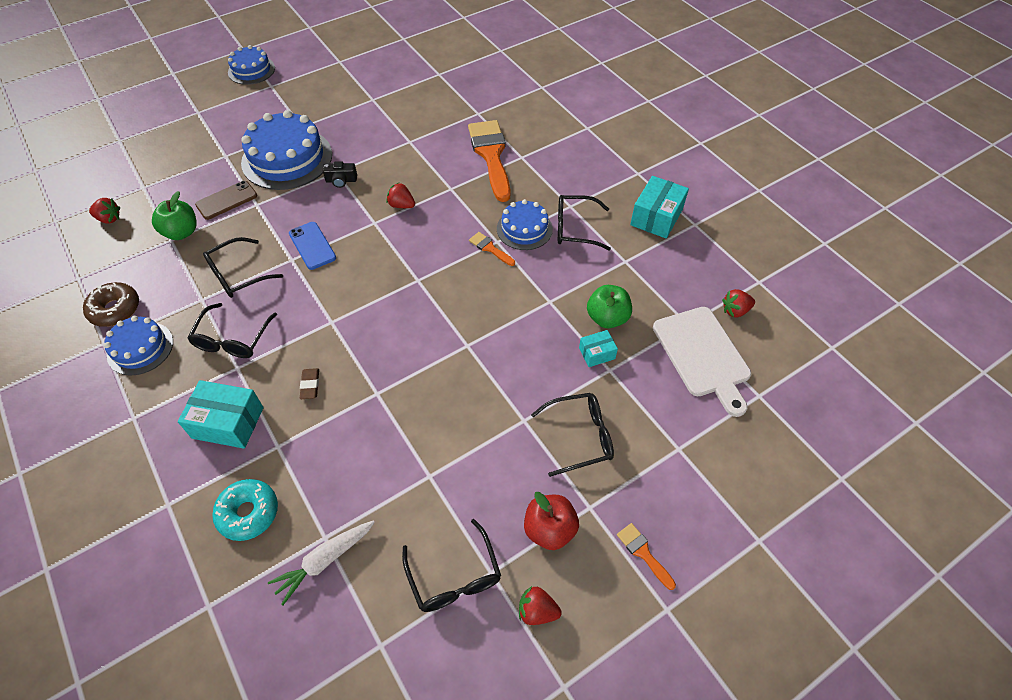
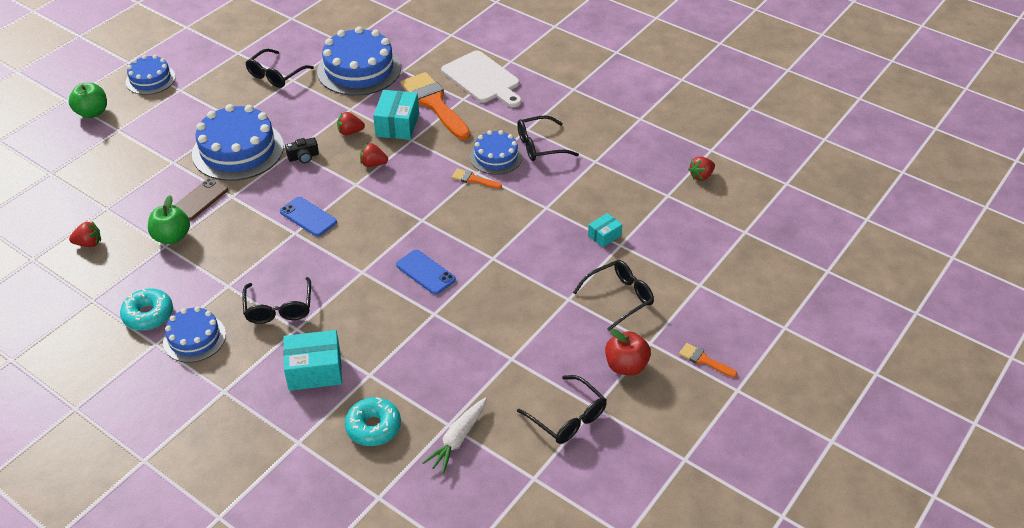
camera: 20 degrees left, 10 degrees down
(115, 309) = (148, 315): brown donut -> turquoise donut
(238, 275) = (251, 258): black glasses -> black glasses (276, 75)
(310, 385) = (372, 323): brown eraser -> none
(392, 341) = (425, 272): none -> blue phone
(438, 103) = (359, 70): none -> blue cake
(537, 611) = (642, 420): red strawberry -> red strawberry (350, 132)
(607, 318) = (600, 207): green apple -> green apple (92, 113)
(656, 217) = (605, 120): turquoise box -> turquoise box (397, 125)
(703, 355) = (689, 215): white cutting board -> white cutting board (483, 79)

